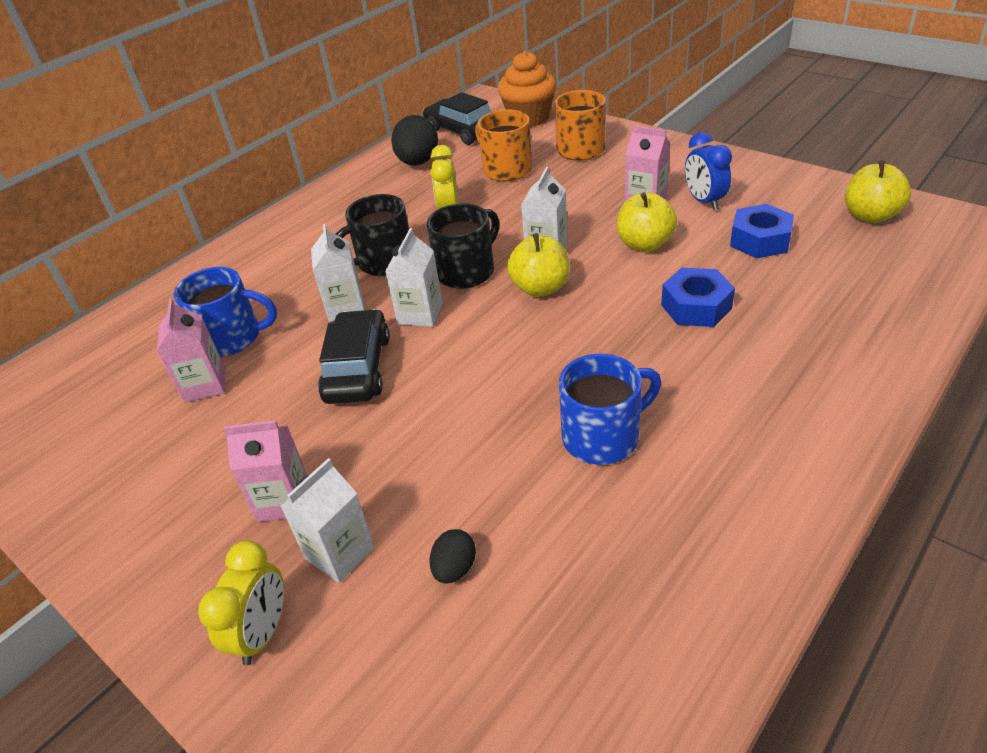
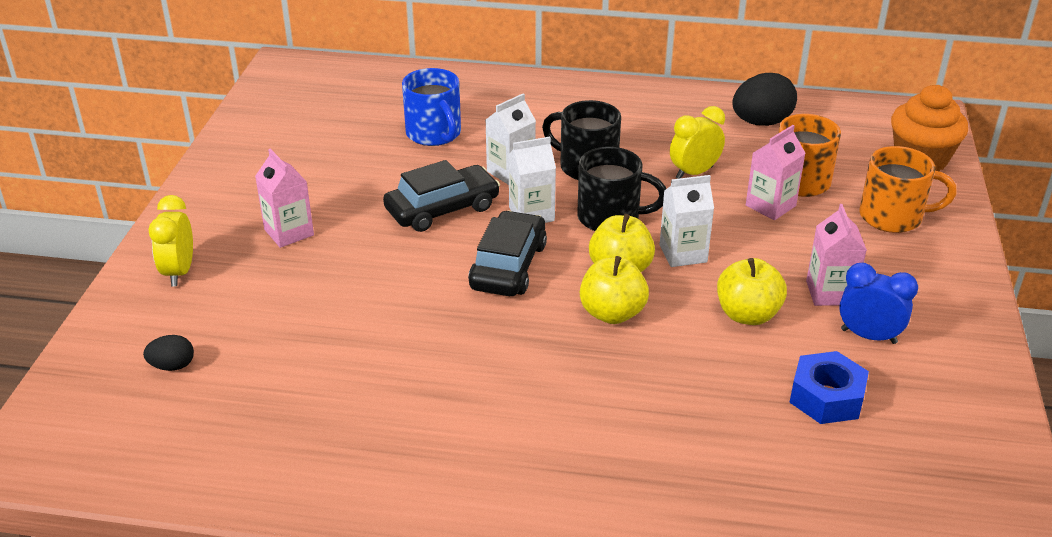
camera: 55 degrees right, 5 degrees down
(205, 385) = (376, 146): pink carton -> pink carton (770, 206)
(263, 633) = (179, 272): yellow clock -> yellow clock turned 105 degrees clockwise
(340, 553) = (257, 277): white carton -> none
(454, 568) = (270, 336): black egg -> black egg (172, 366)
(463, 131) = (848, 126): black car -> black car (508, 266)
(603, 436) = (447, 369): blue mug -> none
(696, 307) = (668, 378): blue nut -> none
(704, 201) = (868, 336): blue clock -> blue clock turned 75 degrees clockwise
(870, 216) = (961, 480): yellow apple -> yellow apple (612, 313)

